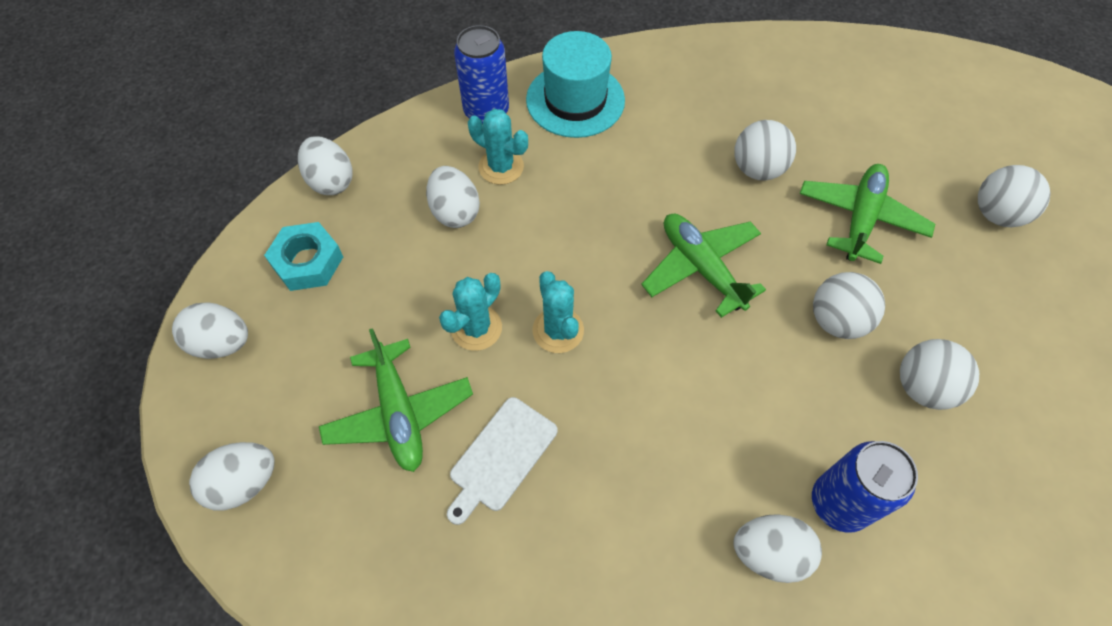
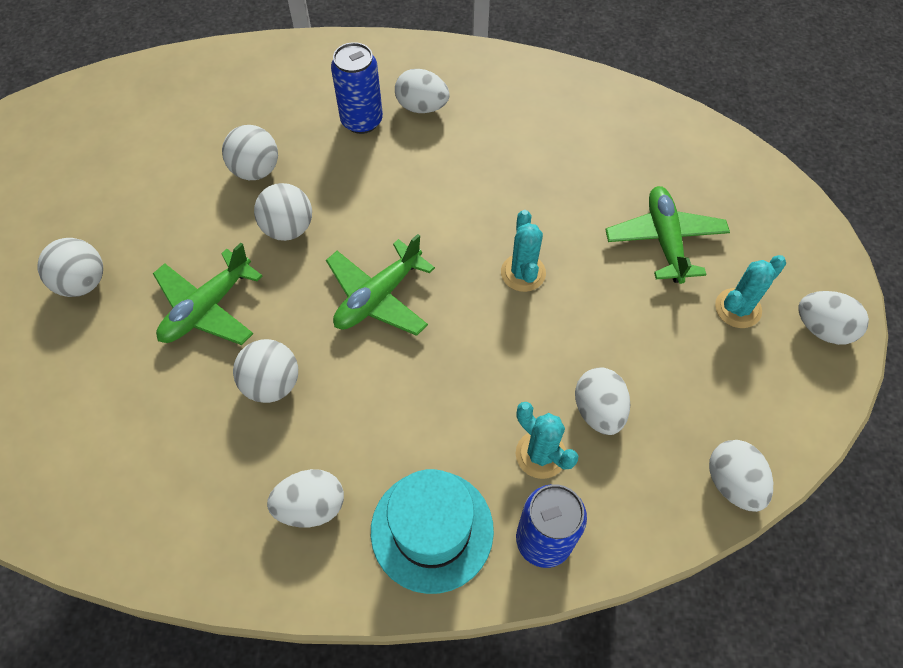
camera: 165 degrees left, 0 degrees up
(244, 483) = (784, 219): white egg -> white egg (311, 506)
(307, 262) = (750, 390): turquoise nut -> none
(476, 328) = (593, 291): turquoise cactus -> turquoise cactus (737, 308)
(501, 457) = (588, 194): white cutting board -> none
(701, 267) = (378, 297): green plane -> green plane turned 60 degrees clockwise

